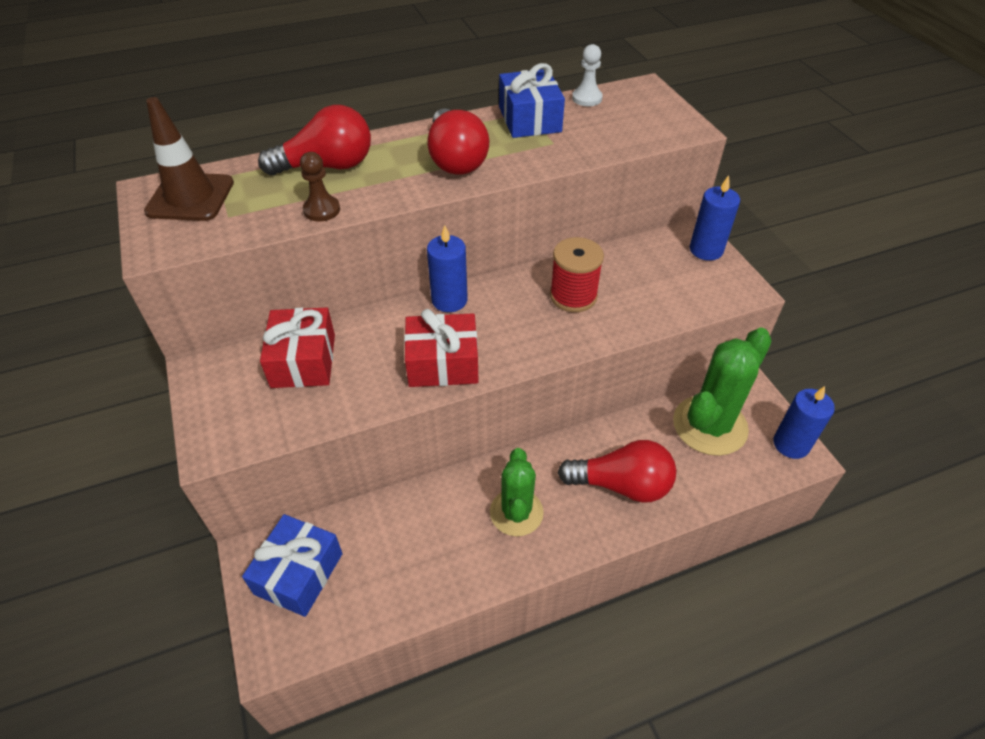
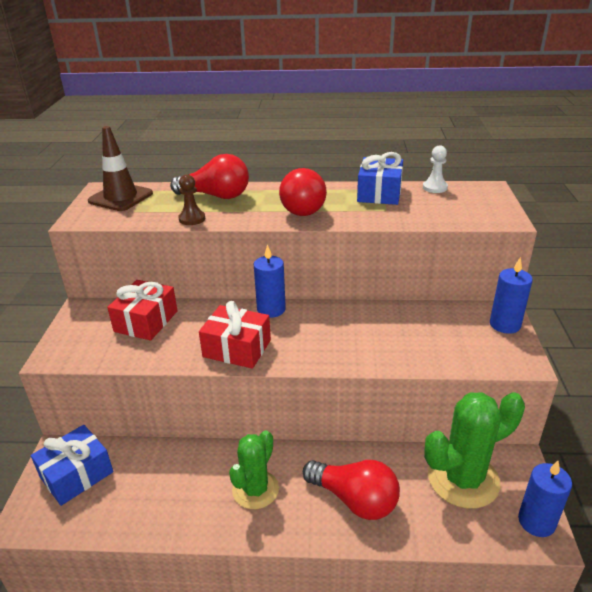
camera: 25 degrees right, 15 degrees down
(573, 296) = (367, 330): red spool -> none

